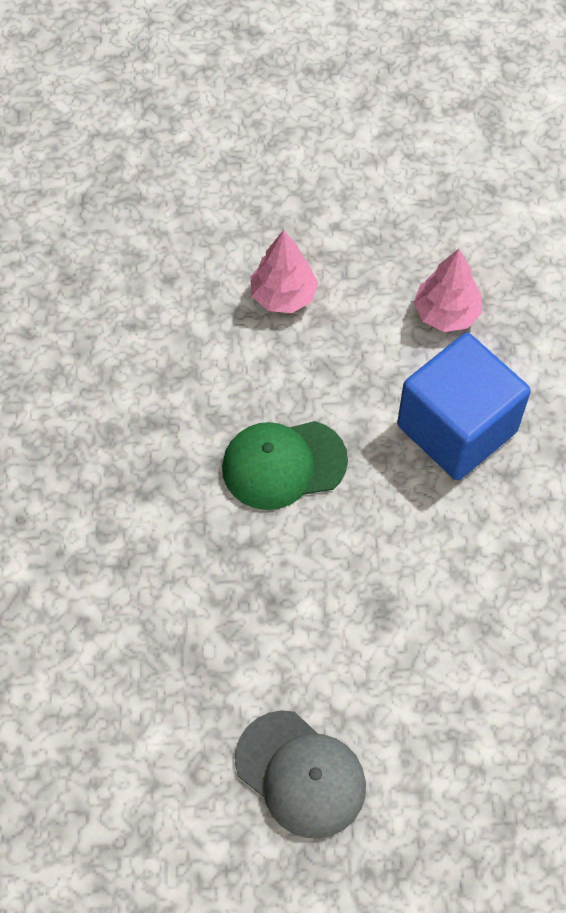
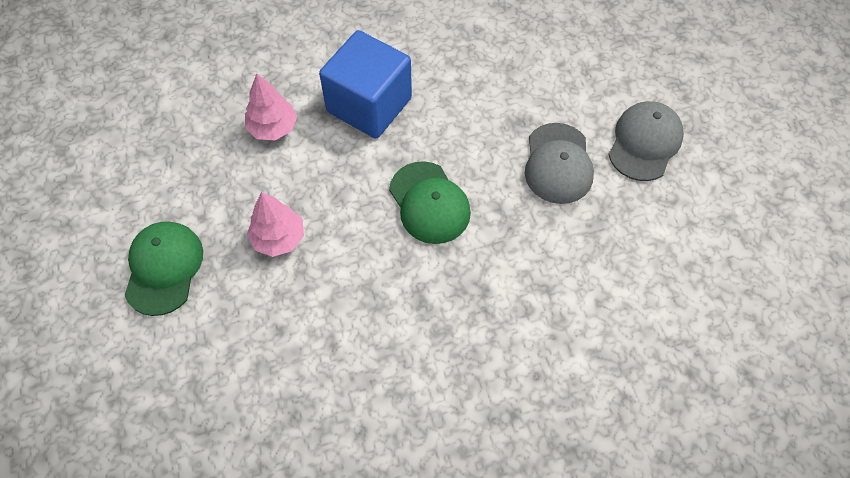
camera: 105 degrees left, 0 degrees up
(279, 185) = (164, 268): none -> green cap
(298, 640) = (558, 164): none -> grey cap

